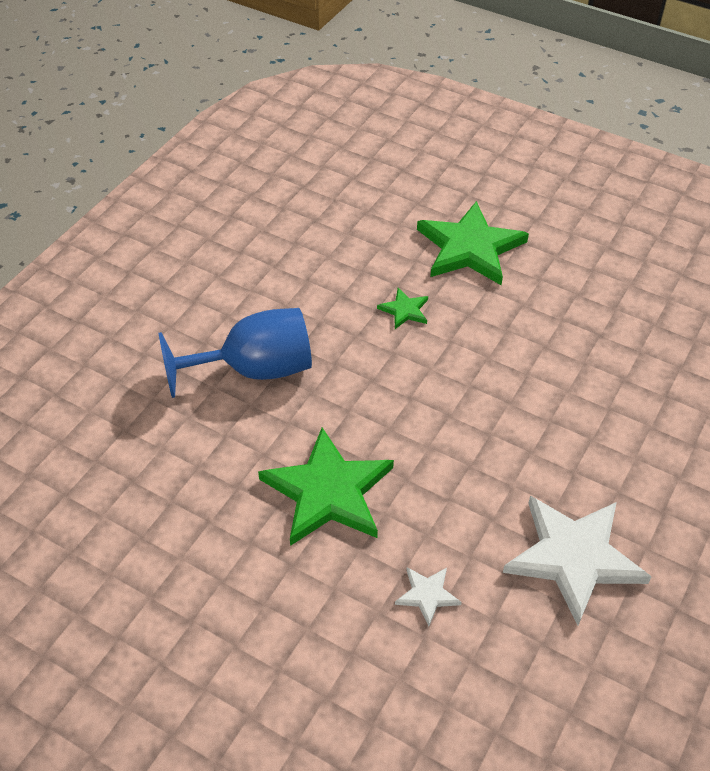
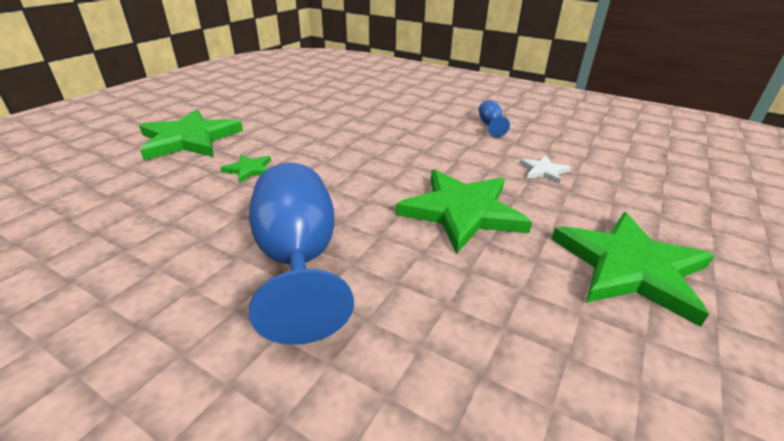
camera: 90 degrees left, 15 degrees down
(233, 620) = (629, 267): none -> green star
(573, 557) = (490, 125): white star -> blue goblet

